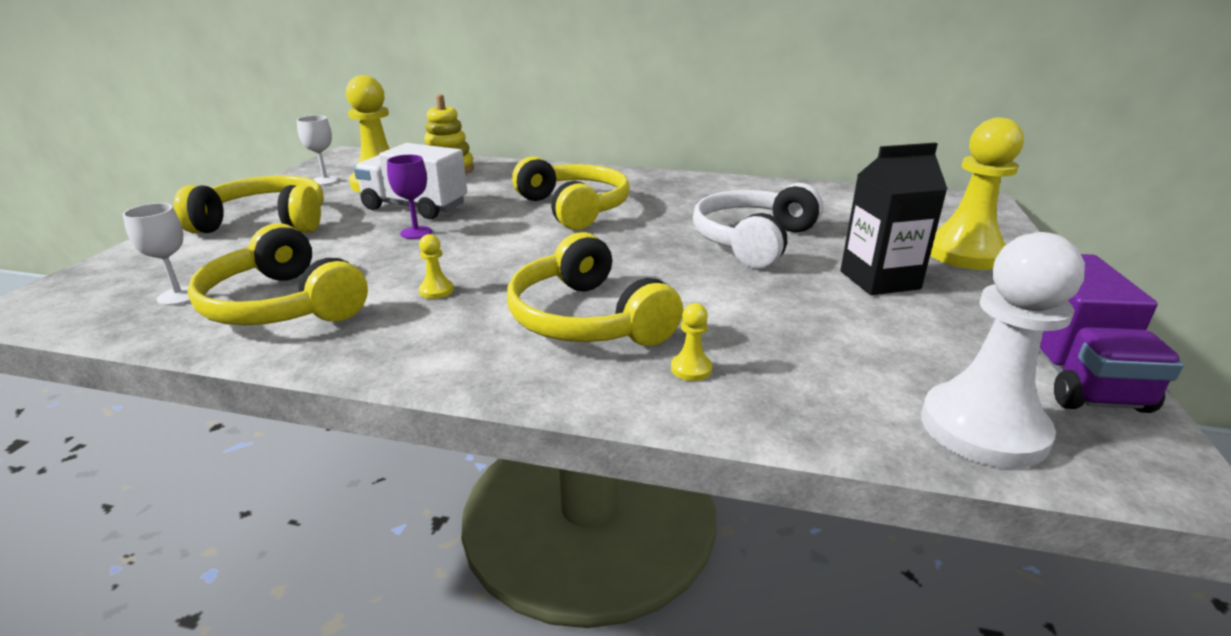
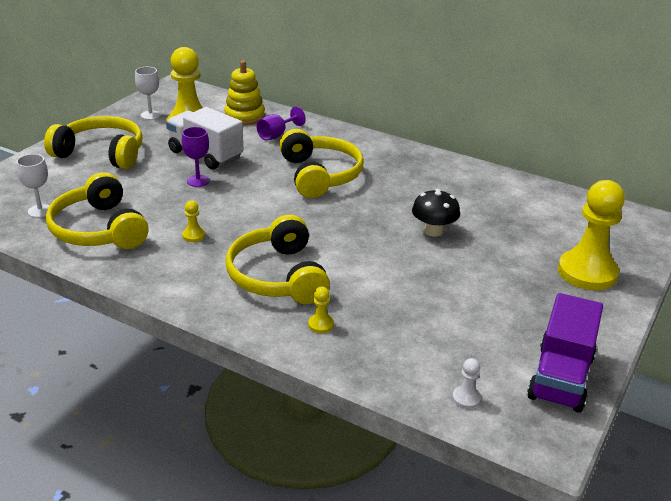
camera: 15 degrees right, 5 degrees up
(497, 180) = (276, 135): none -> purple goblet
(753, 241) = (433, 231): white headphones -> black mushroom
(879, 280) = (499, 283): black carton -> none
(983, 428) = (466, 398): white pawn -> white pawn, size x0.40

